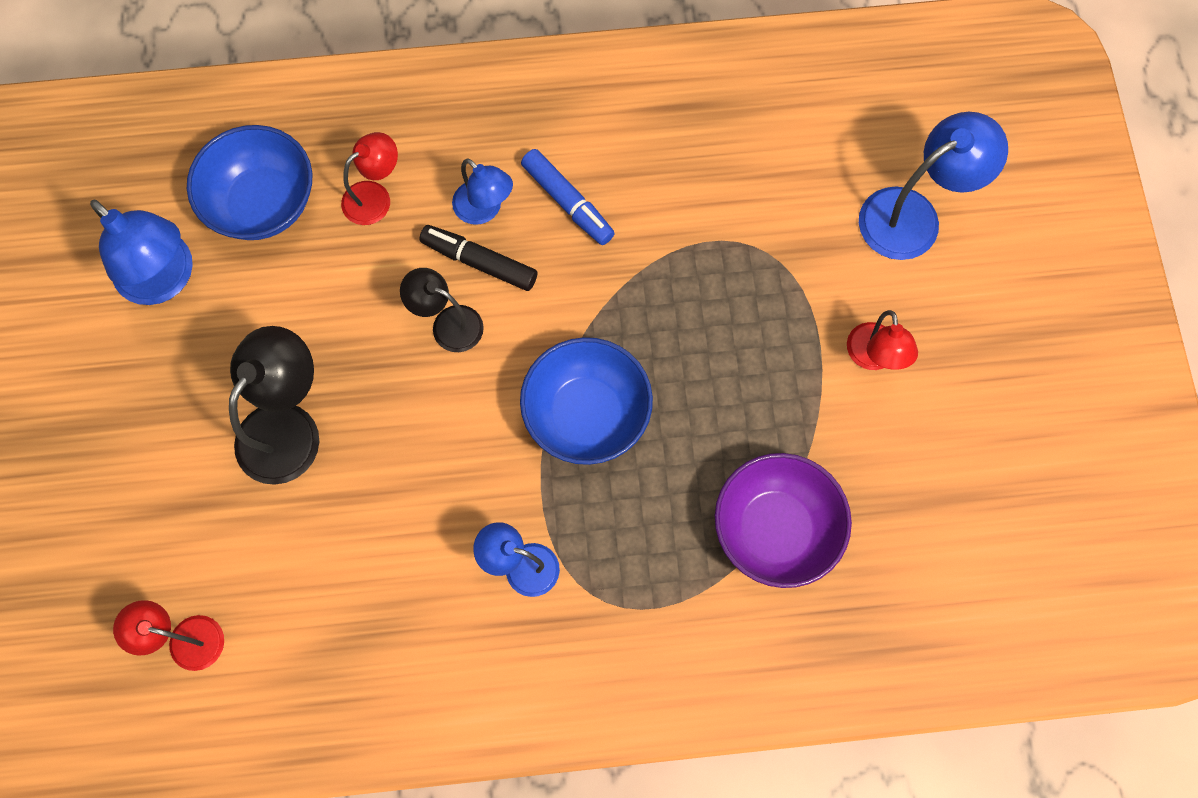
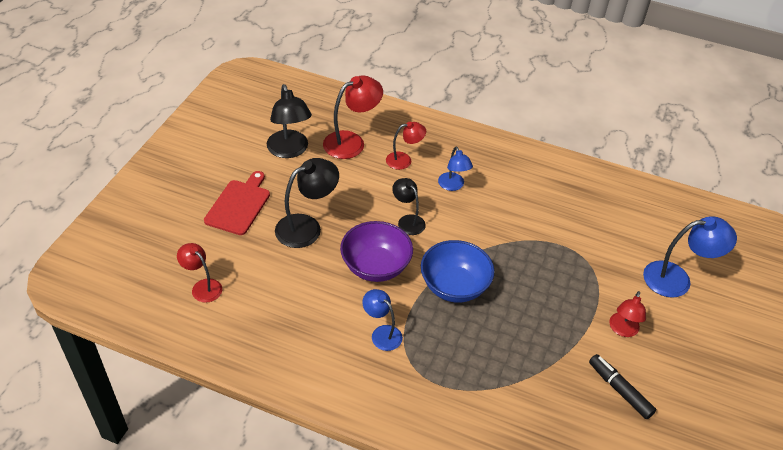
camera: 25 degrees right, 25 degrees down
(146, 444) = (239, 205): none -> red cutting board
(165, 280) = (289, 150): blue lamp -> black lamp
(263, 203) = (351, 142): blue bowl -> red lamp
(479, 262) = (438, 204): black marker -> black marker (619, 390)
(568, 202) = (495, 199): blue marker -> none
(775, 529) = (526, 381): purple bowl -> purple bowl (375, 266)

